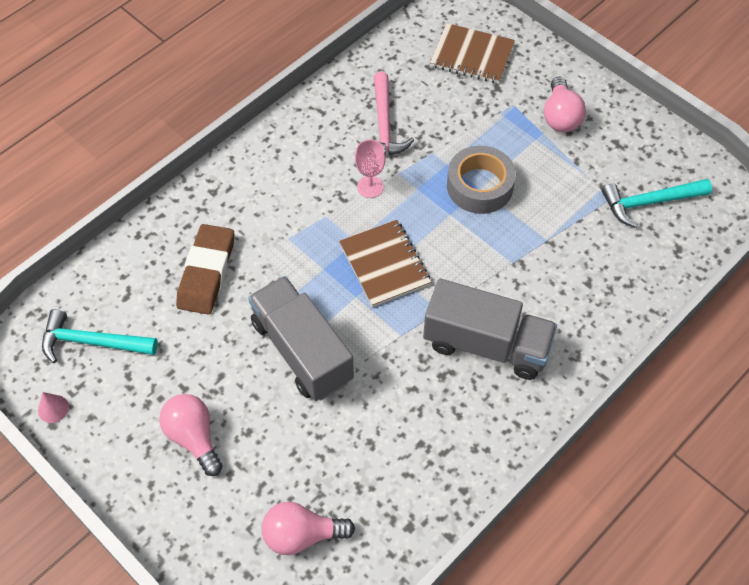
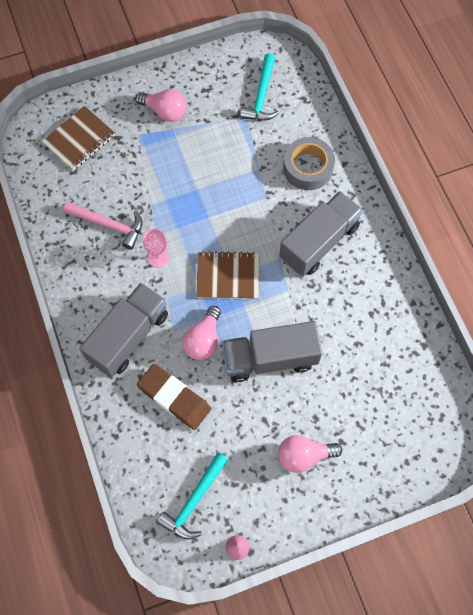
camera: 65 degrees left, 10 degrees up
(259, 199) = (128, 336): none -> grey truck
(302, 535) = (403, 412): pink light bulb -> pink light bulb (203, 340)
(479, 186) = (195, 188): grey tape -> grey tape (308, 168)

